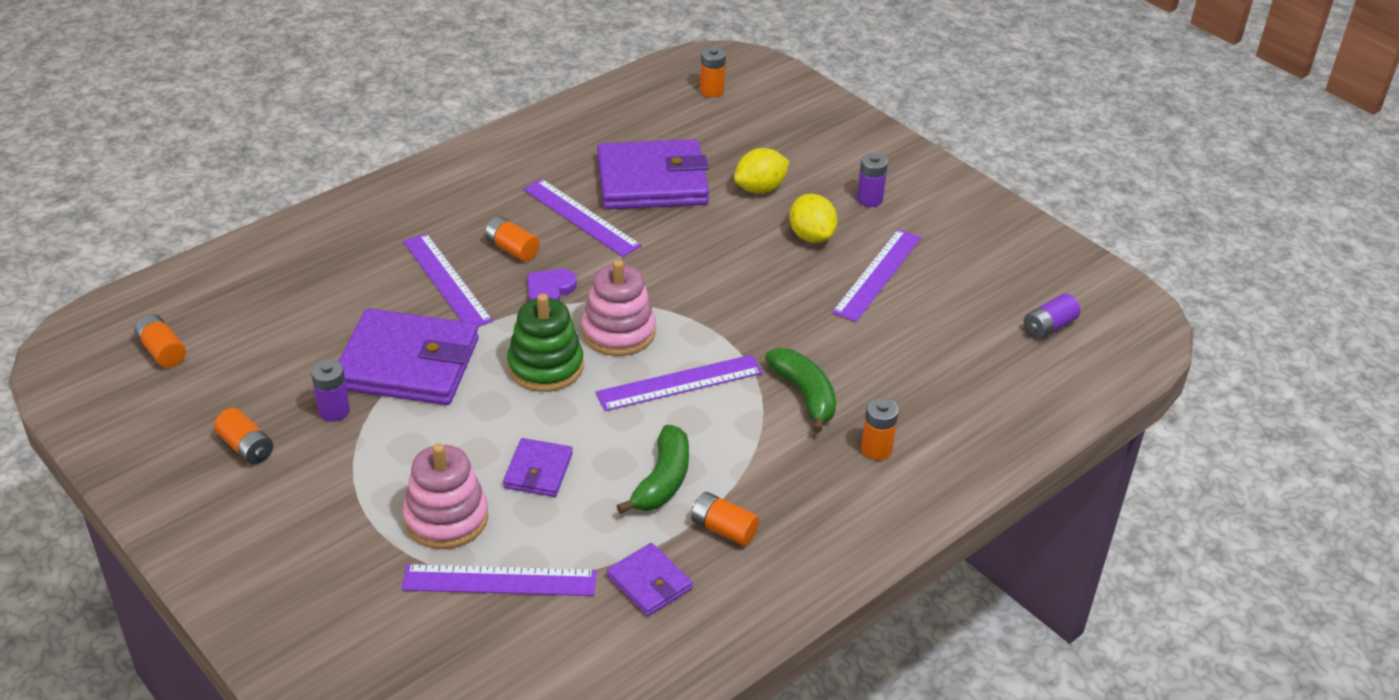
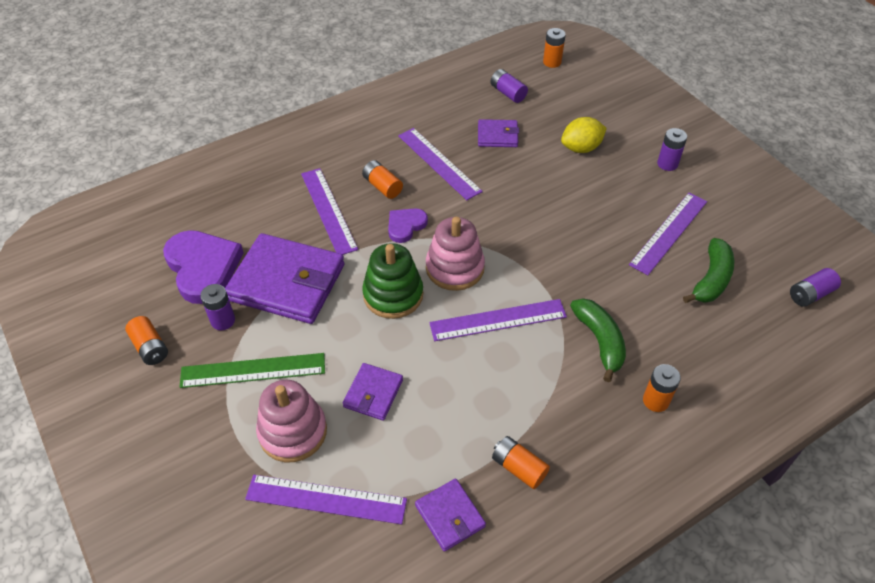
camera: 10 degrees right, 10 degrees up
(162, 351) = (106, 254): orange battery -> none
(295, 356) = (203, 268): none -> purple heart
(384, 460) = (253, 370): none -> green ruler
(652, 181) = (497, 136): purple wallet -> purple wallet, size x0.49
(659, 131) = (508, 93): none -> purple battery
(662, 481) = (473, 413): green banana -> green banana (711, 279)
(811, 236) = (618, 193): yellow lemon -> none

